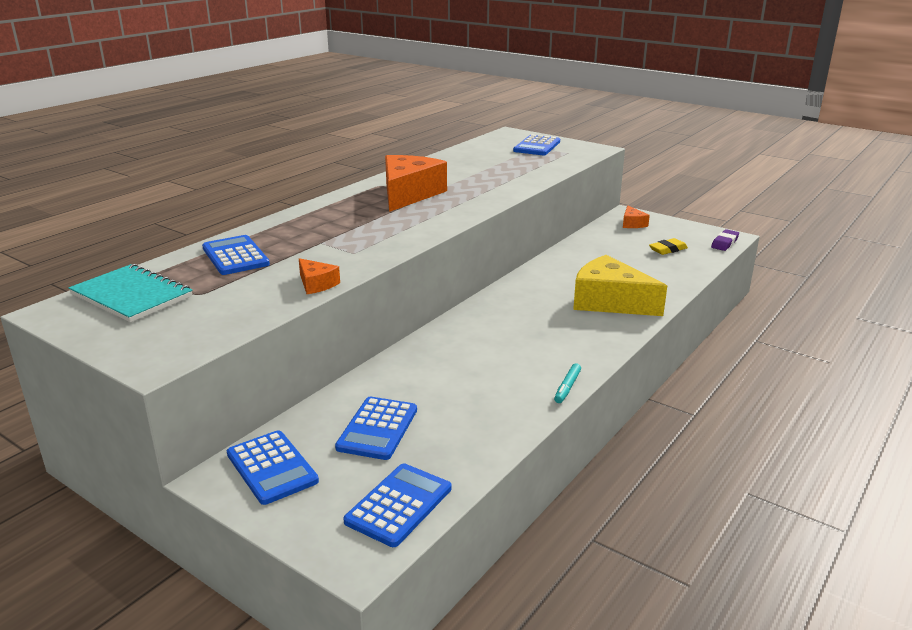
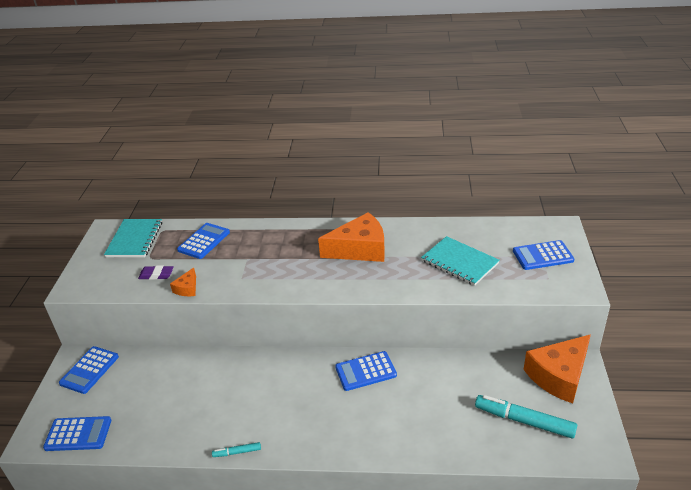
camera: 60 degrees right, 10 degrees up
(377, 429) = (143, 389): blue calculator -> blue calculator (365, 371)
(498, 169) = (459, 262): none -> turquoise notebook
(609, 302) = (383, 423): yellow cheese -> none
(632, 224) = (559, 376): orange cheese -> orange cheese, size x2.18
(668, 249) = (524, 421): yellow eraser -> turquoise marker
(724, 243) = (584, 457): purple eraser -> purple eraser (156, 275)

